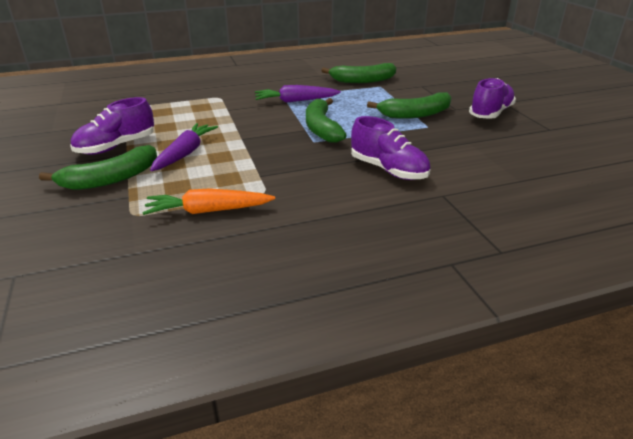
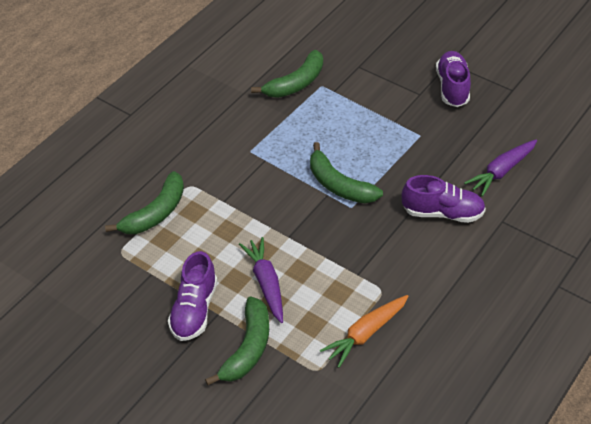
camera: 35 degrees left, 15 degrees up
(295, 101) = (271, 153): purple carrot -> purple carrot (501, 171)
(415, 114) = (394, 121): green banana -> green banana (155, 213)

